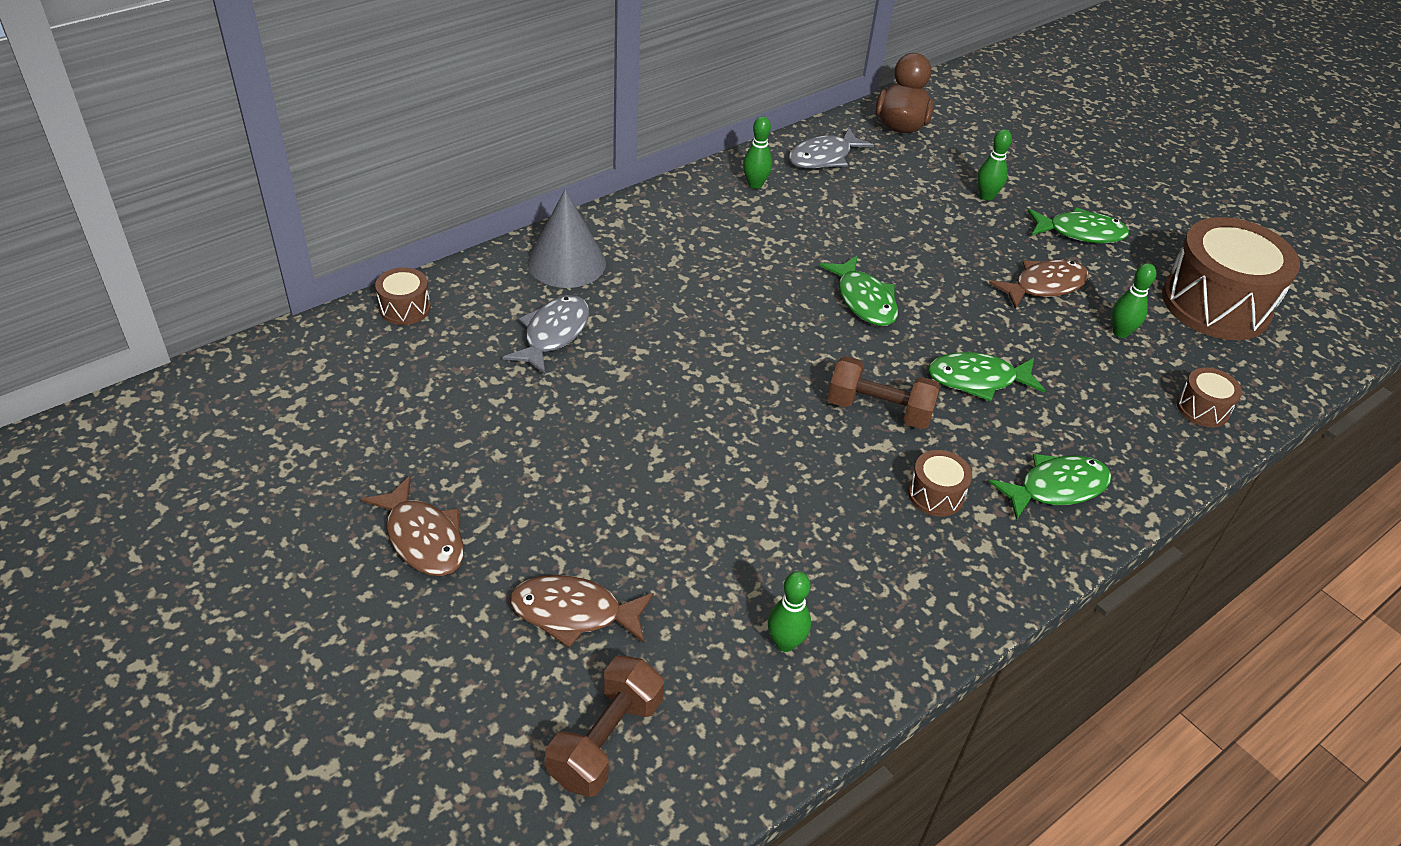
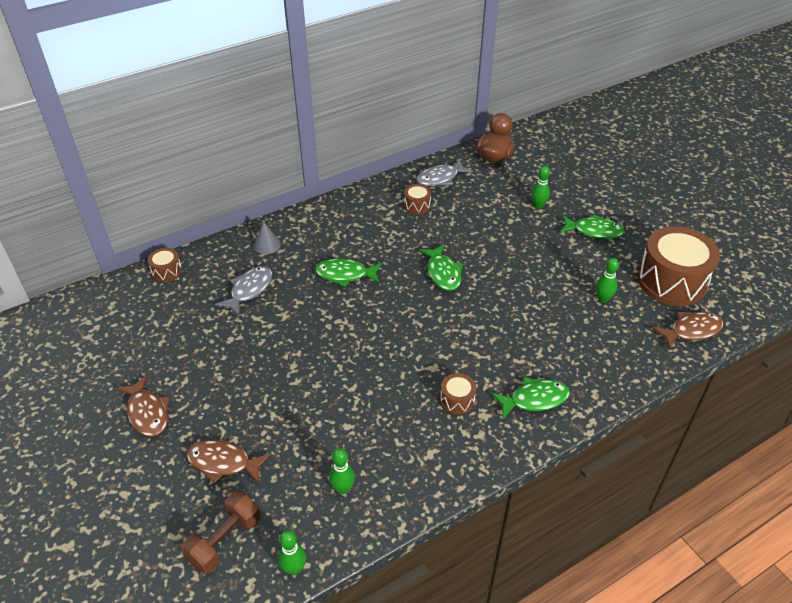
camera: 10 degrees right, 0 degrees up
(566, 262) = (267, 245): grey cone -> grey cone, size x0.57
(755, 184) = (393, 196): green bowling pin -> green bowling pin (294, 568)
(879, 410) = (435, 345): brown dumbbell -> none
(977, 380) = (502, 327): green fish -> green fish (345, 274)
(1044, 286) = (561, 266): brown fish -> brown fish (691, 330)
(1202, 409) = (644, 351): brown drum -> brown drum (417, 205)

